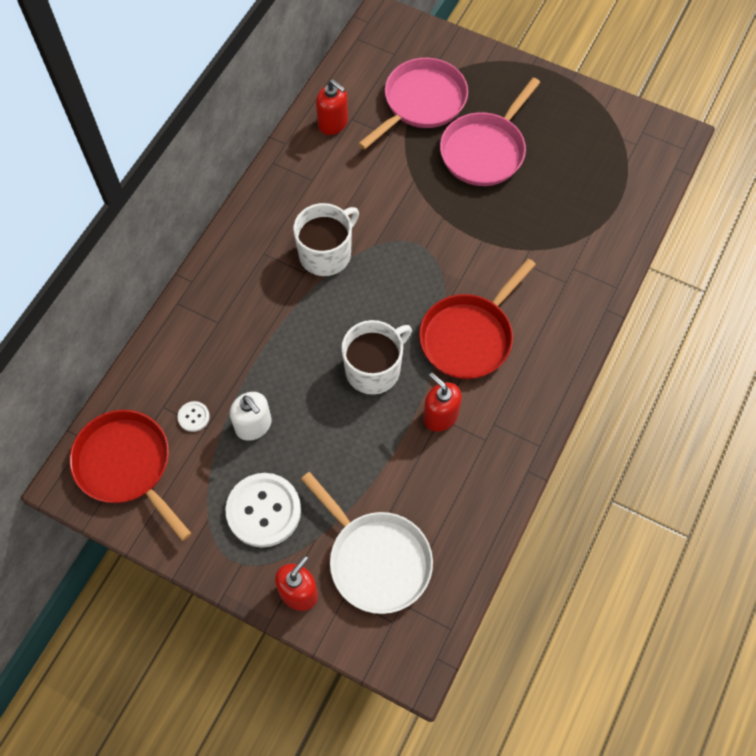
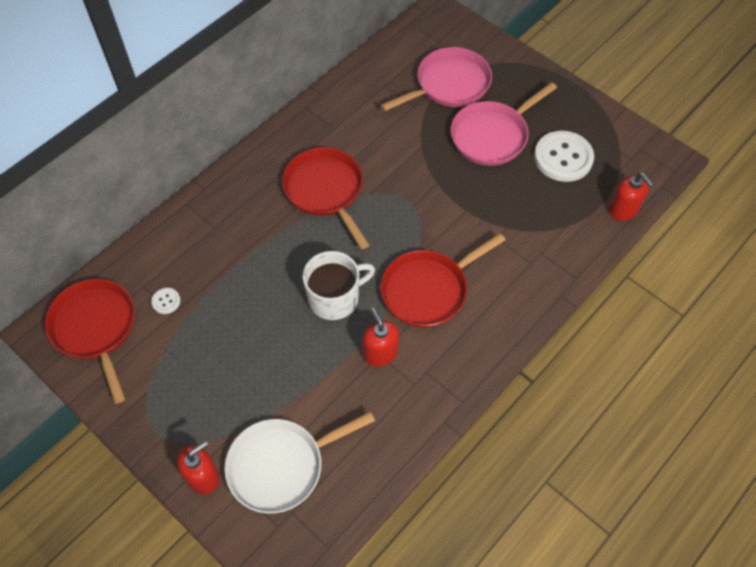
camera: 15 degrees right, 5 degrees down
(253, 425) = (214, 321): white soap dispenser -> none
(263, 511) = (197, 397): white button -> white button (563, 158)
(326, 253) = (326, 191): white mug -> red pan
(333, 123) = (367, 86): red soap dispenser -> red soap dispenser (623, 210)
(376, 560) = (281, 466): white pan -> white pan turned 90 degrees clockwise

